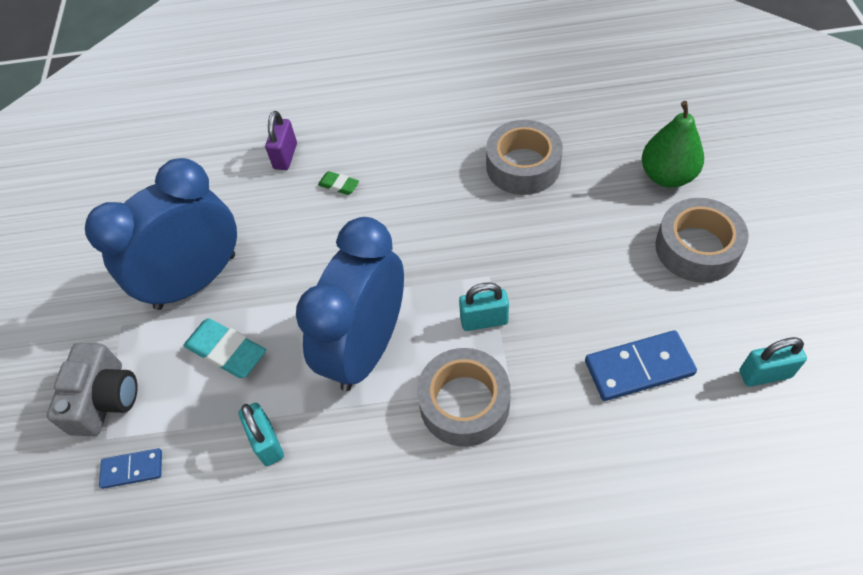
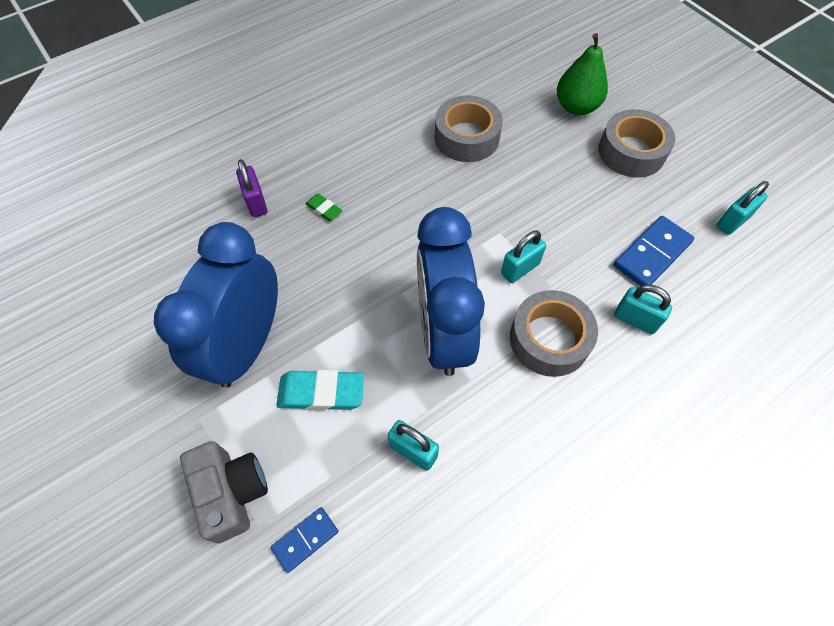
camera: 35 degrees left, 5 degrees up
(339, 185) = (324, 209): green eraser -> green eraser turned 45 degrees clockwise
(569, 427) = (635, 320): none -> turquoise padlock

